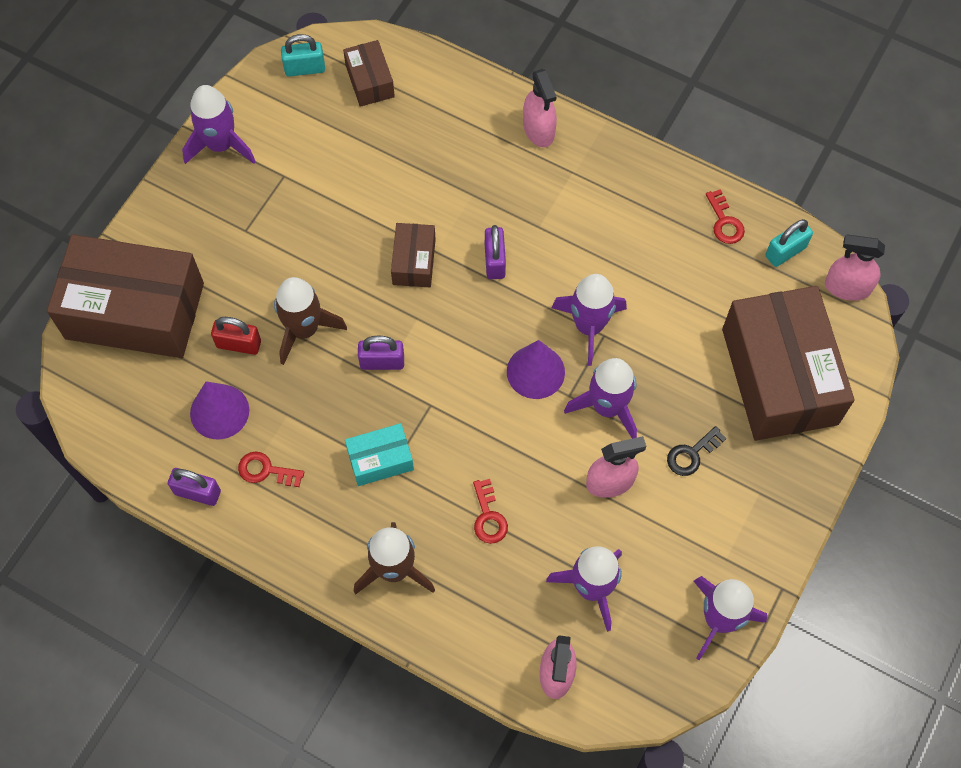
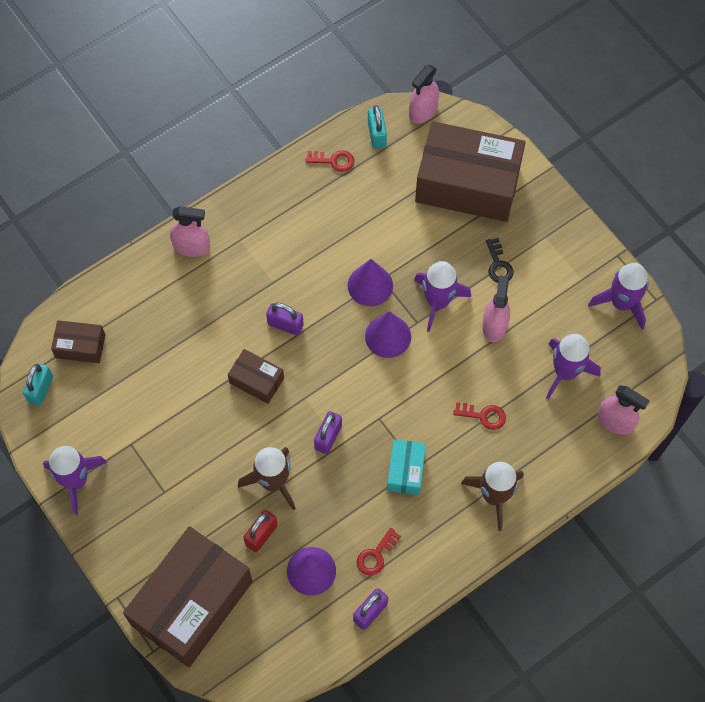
camera: 65 degrees left, 0 degrees up
(589, 326) = (370, 285): purple rocket -> purple cone

